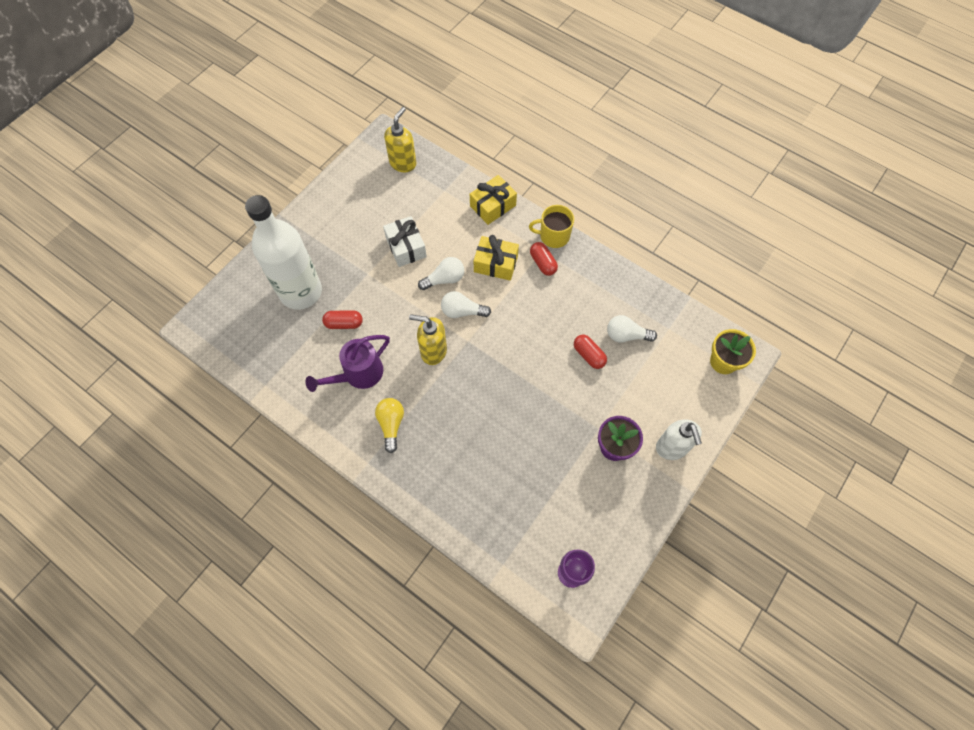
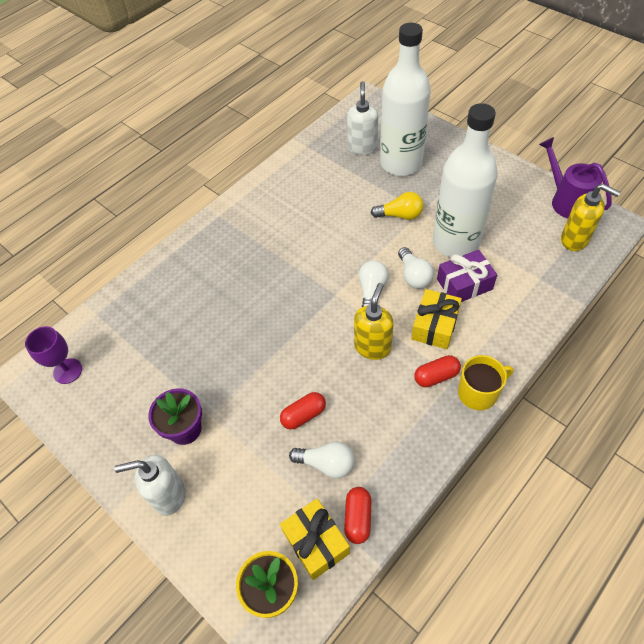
camera: 100 degrees right, 10 degrees down
(274, 328) = (362, 148): none -> white soap dispenser
(344, 323) = (364, 195): red capsule -> red capsule (358, 518)
(358, 375) = (307, 206): purple watering can -> purple watering can (566, 200)
(391, 424) = (252, 231): yellow light bulb -> yellow light bulb (400, 215)
(406, 247) = (455, 242): white gift -> white bottle
(433, 351) = (326, 264): yellow soap dispenser -> yellow soap dispenser (372, 347)
(452, 242) = (464, 284): none -> purple gift
(493, 206) = (521, 327): yellow gift -> yellow gift (316, 542)
(553, 236) = (478, 392): yellow mug -> yellow mug turned 60 degrees clockwise
(626, 335) = (326, 464): white light bulb -> white light bulb turned 90 degrees clockwise

